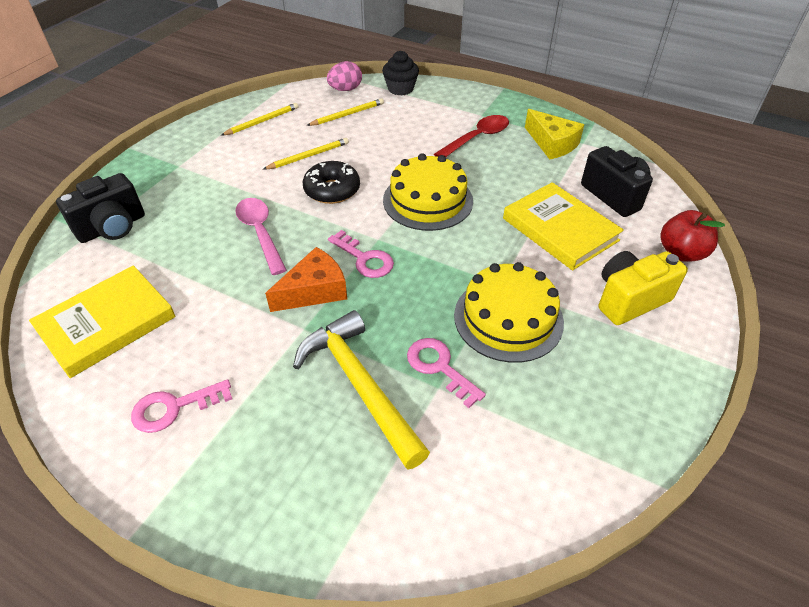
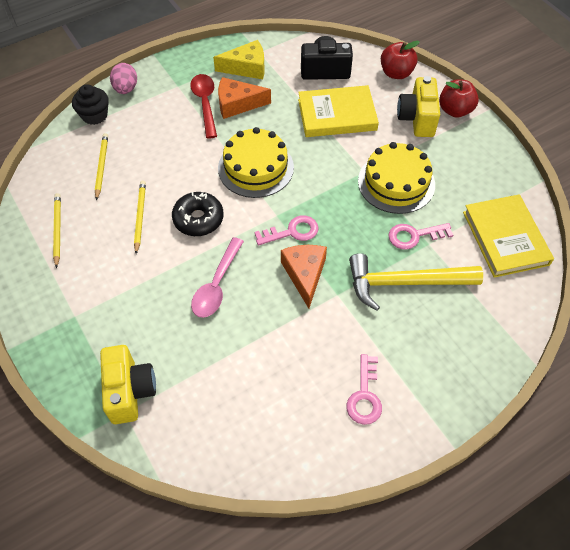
camera: 60 degrees left, 10 degrees up
(107, 323) = (253, 421): yellow book -> yellow book (505, 238)
(112, 228) = (130, 391): black camera -> yellow camera
(260, 233) = (216, 285): pink spoon -> pink spoon turned 75 degrees counterclockwise
(345, 89) = (60, 151): pink egg -> pink egg (126, 89)
(498, 157) = (237, 104): none -> orange cheese
(686, 332) = (455, 110): none -> red apple

